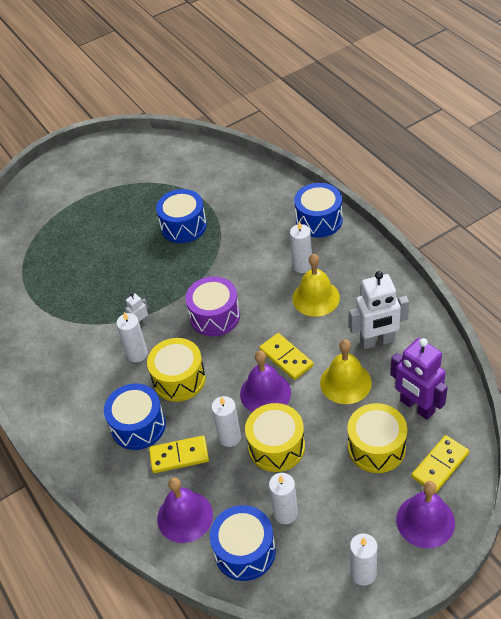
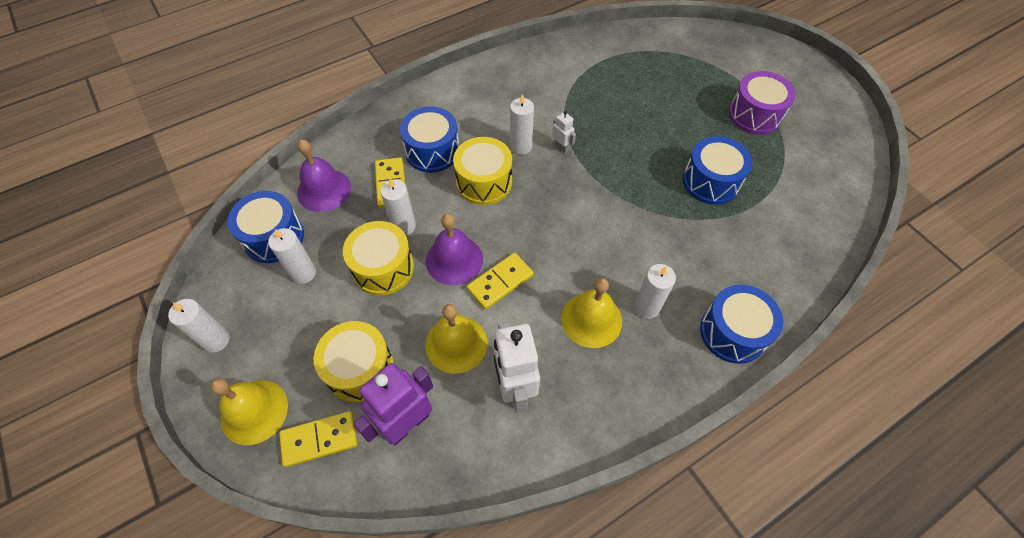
camera: 85 degrees right, 10 degrees up
(215, 316) = (568, 213): purple drum -> purple drum (754, 115)
(425, 521) = (254, 411): purple bell -> yellow bell
(440, 465) = (319, 439): yellow domino -> yellow domino turned 60 degrees counterclockwise

